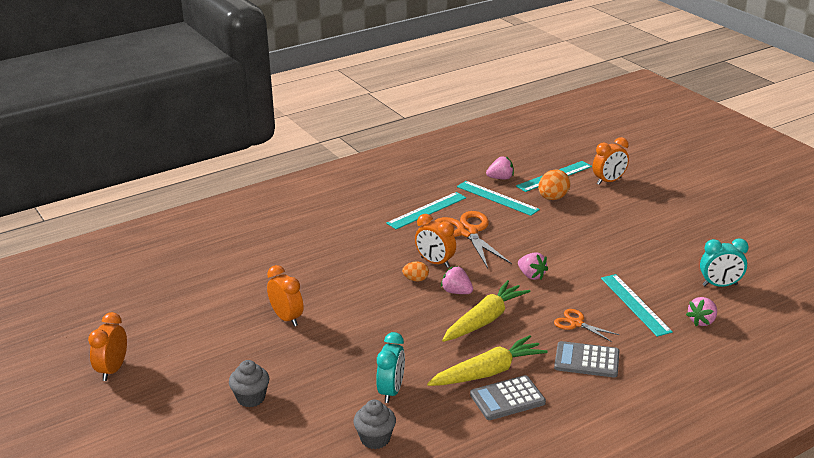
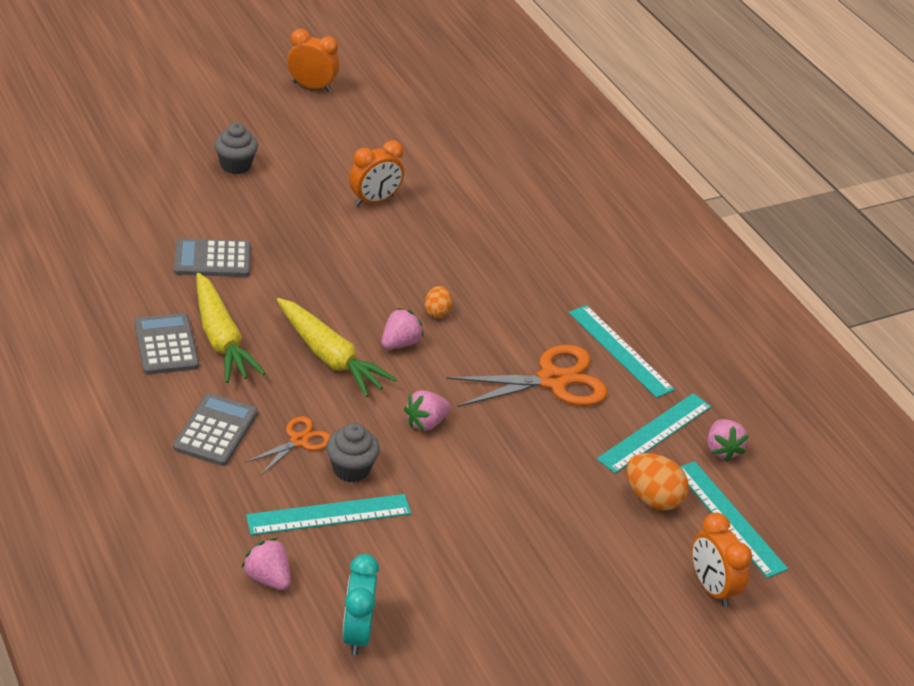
camera: 90 degrees right, 10 degrees up
(375, 439) = (137, 237): grey cupcake -> grey cupcake (351, 469)
(391, 391) = (212, 259): turquoise clock -> grey calculator
(435, 262) = (476, 336): orange clock -> none

